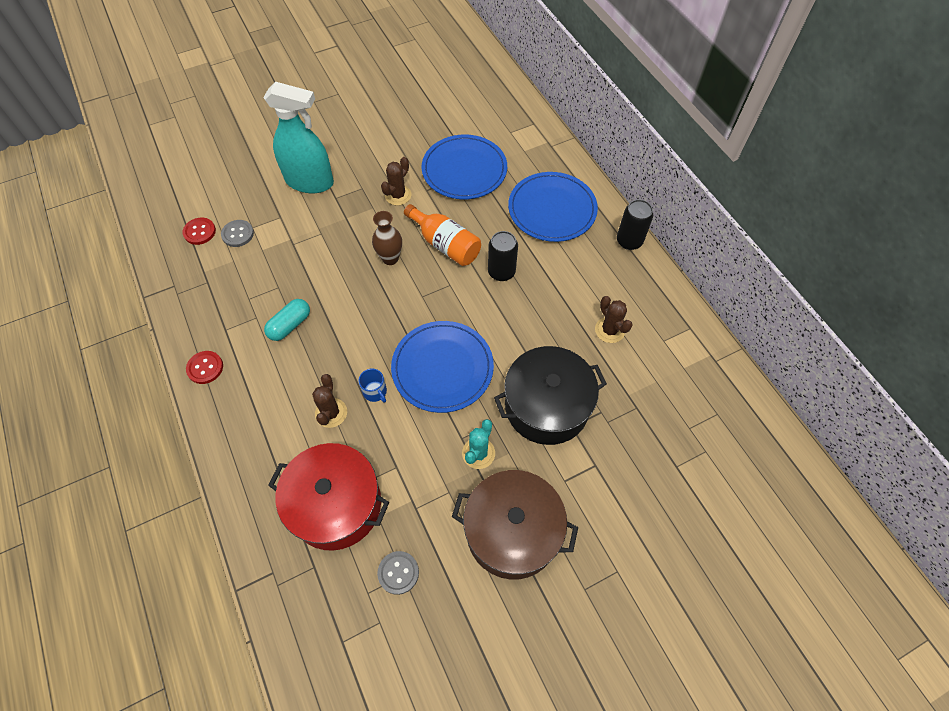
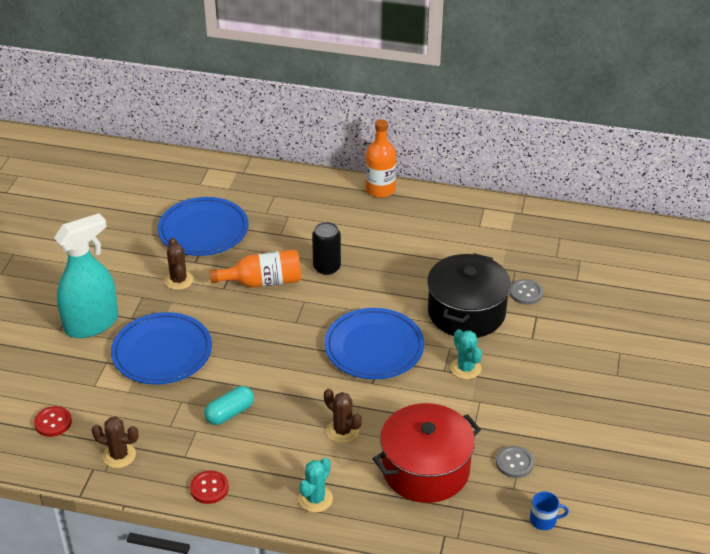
camera: 50 degrees left, 20 degrees down
(238, 234) = (89, 398): grey button -> grey button (526, 293)
(244, 446) = (315, 499): none -> turquoise cactus
(290, 325) = (230, 413): turquoise capsule -> turquoise capsule turned 60 degrees clockwise
(375, 391) = (352, 395): blue mug -> blue mug (544, 520)
(390, 258) = (237, 319): brown vase -> none
(512, 531) = (542, 386): brown pot -> none
(552, 209) = (303, 208): blue plate -> blue plate (162, 352)
(609, 330) = (441, 245): brown cactus -> brown cactus (119, 455)
(629, 241) = (380, 189): black can -> orange bottle

